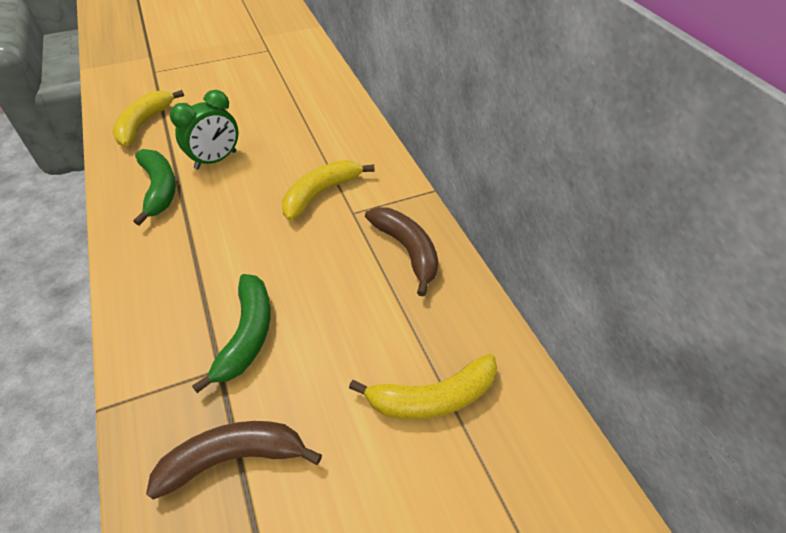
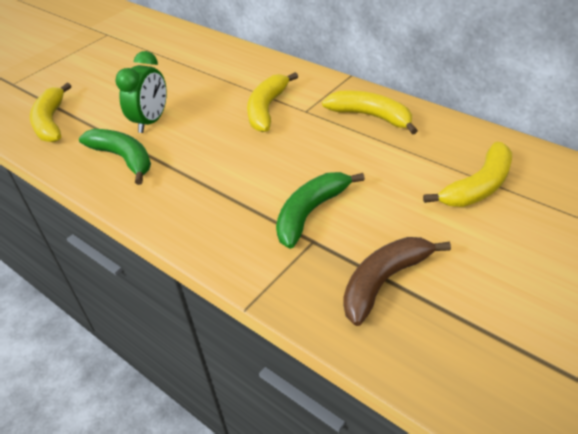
camera: 25 degrees left, 5 degrees down
(247, 335) = (311, 213): green banana -> green banana turned 120 degrees counterclockwise
(407, 250) = (371, 116): brown banana -> yellow banana

